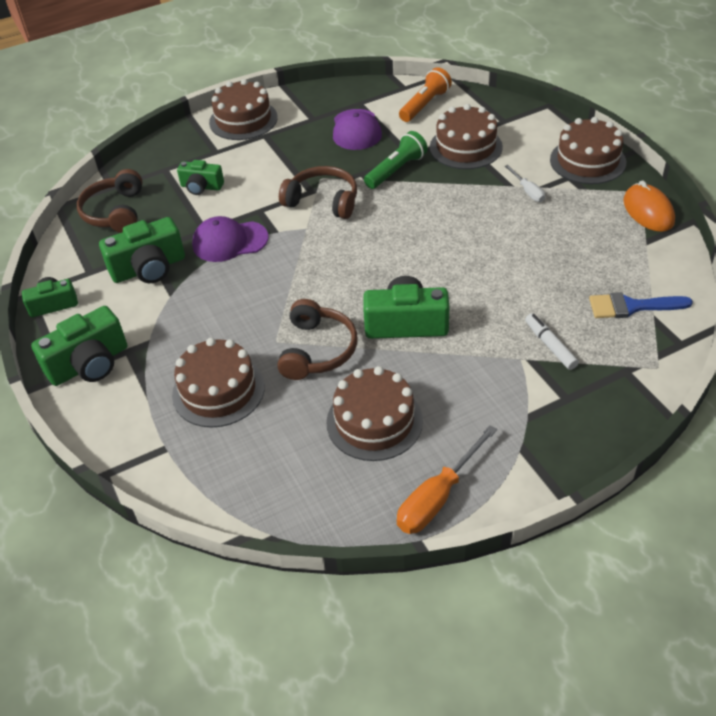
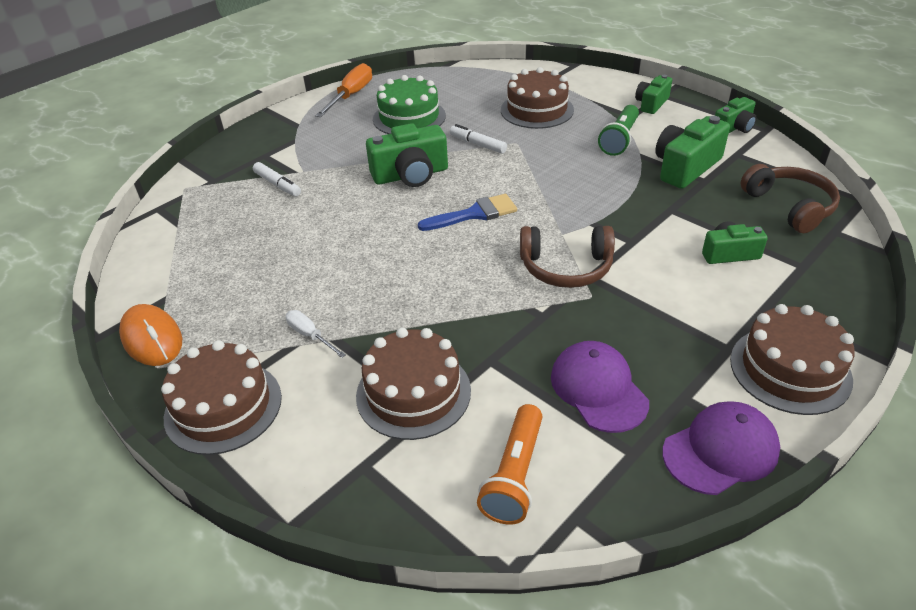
camera: 160 degrees right, 5 degrees down
(89, 364) = (651, 104): green camera -> green camera, size x0.61
(229, 241) = (632, 204): purple cap -> purple cap (720, 450)
(317, 350) = (477, 144): brown headphones -> white marker
(374, 421) = (409, 117): brown cake -> green cake
(396, 170) = (498, 330): green flashlight -> green flashlight (619, 139)
(632, 306) = (197, 229): blue brush -> blue brush (474, 214)

